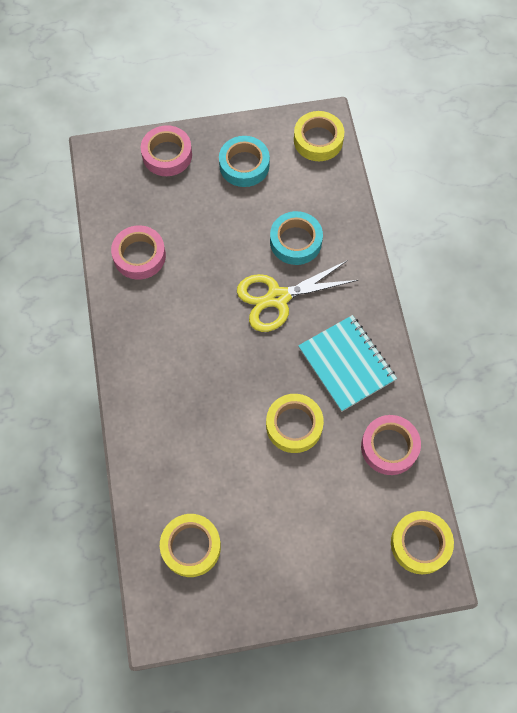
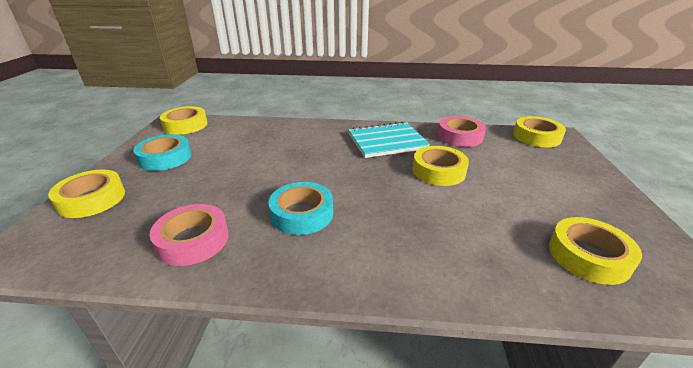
camera: 75 degrees left, 35 degrees down
(167, 155) = (92, 199): pink tape -> yellow tape
(278, 298) = (311, 161): yellow scissors -> none
(295, 241) = (264, 146): turquoise tape -> turquoise tape (302, 214)

